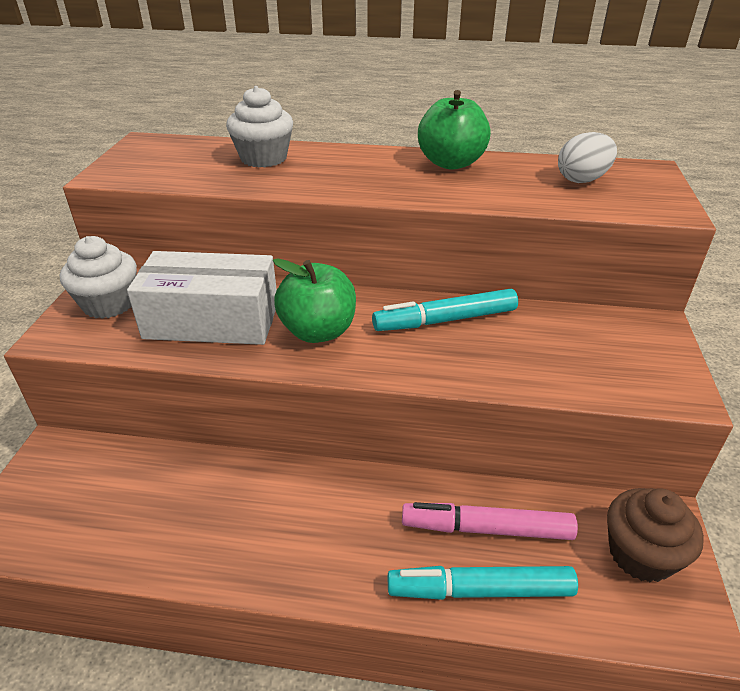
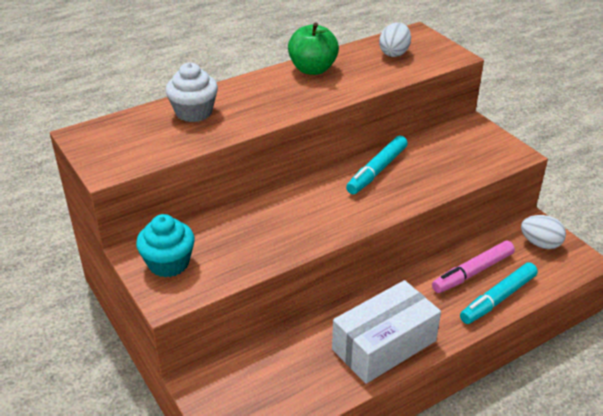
camera: 40 degrees left, 0 degrees up
(109, 304) = (168, 263): white cupcake -> turquoise cupcake
(212, 320) = (252, 237): white box -> white box (384, 345)
(318, 331) = (321, 211): green apple -> none
(640, 554) = (540, 244): brown cupcake -> white egg

